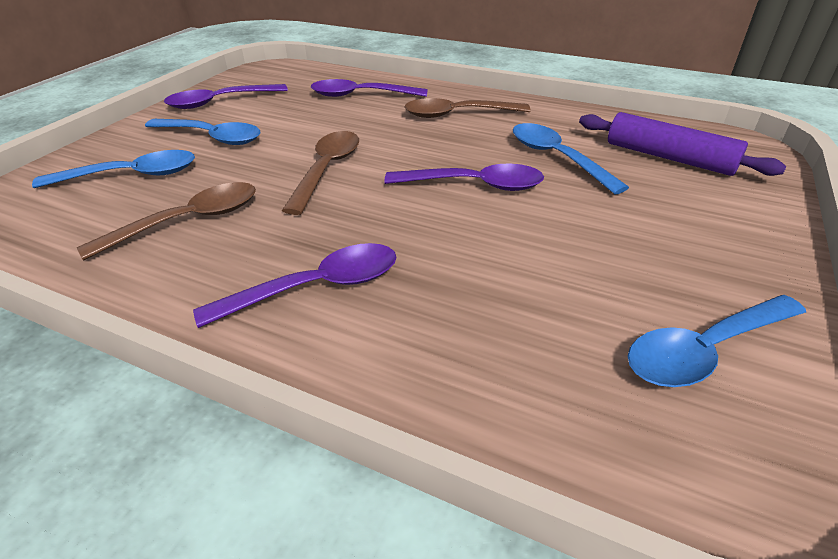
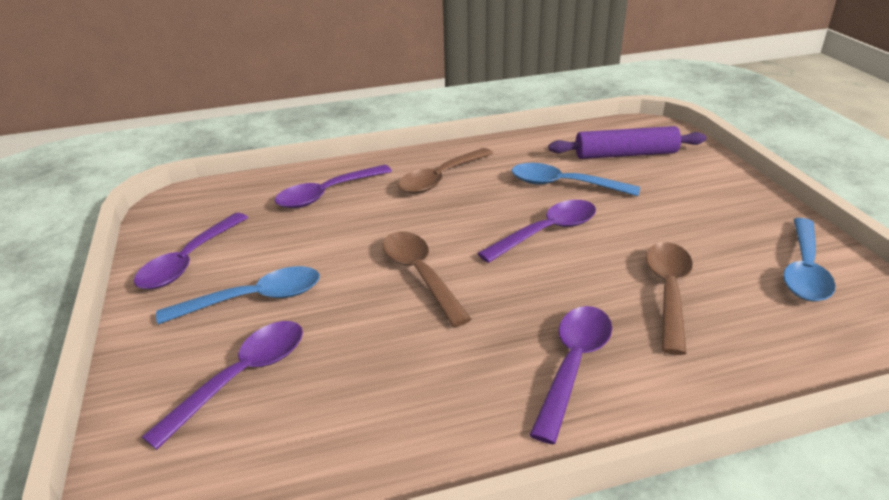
camera: 40 degrees left, 5 degrees down
(131, 175) = (242, 377): blue spoon -> purple spoon
(188, 221) = (385, 381): brown spoon -> brown spoon (668, 292)

